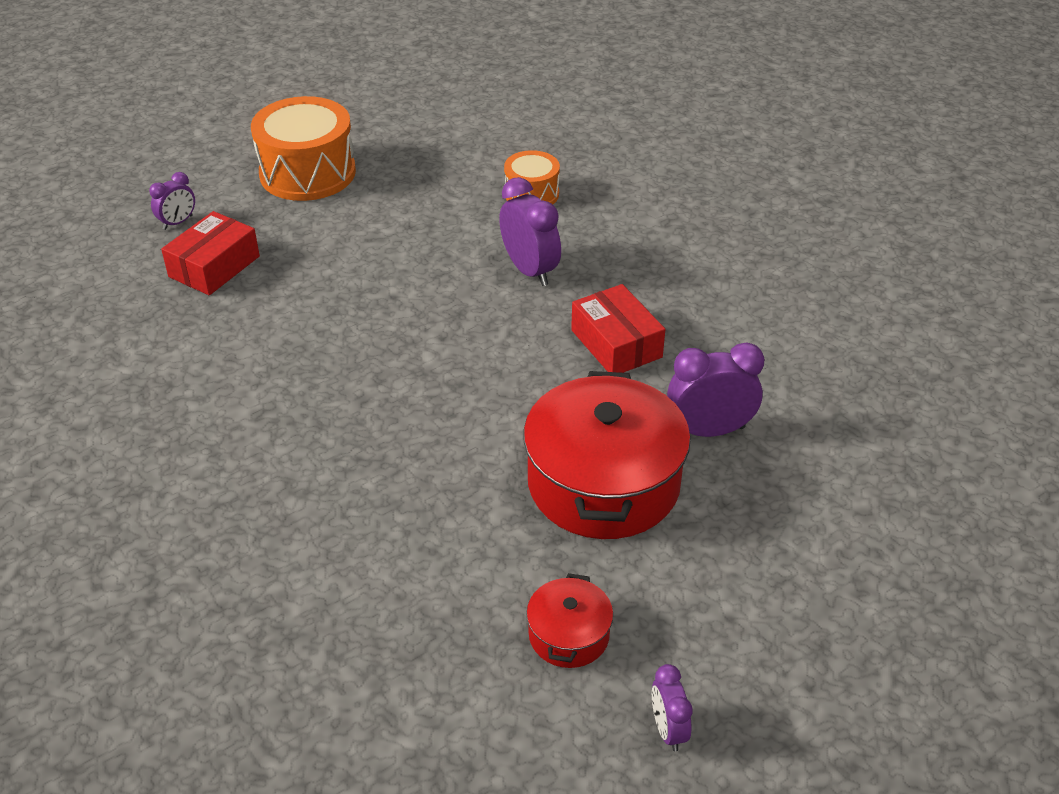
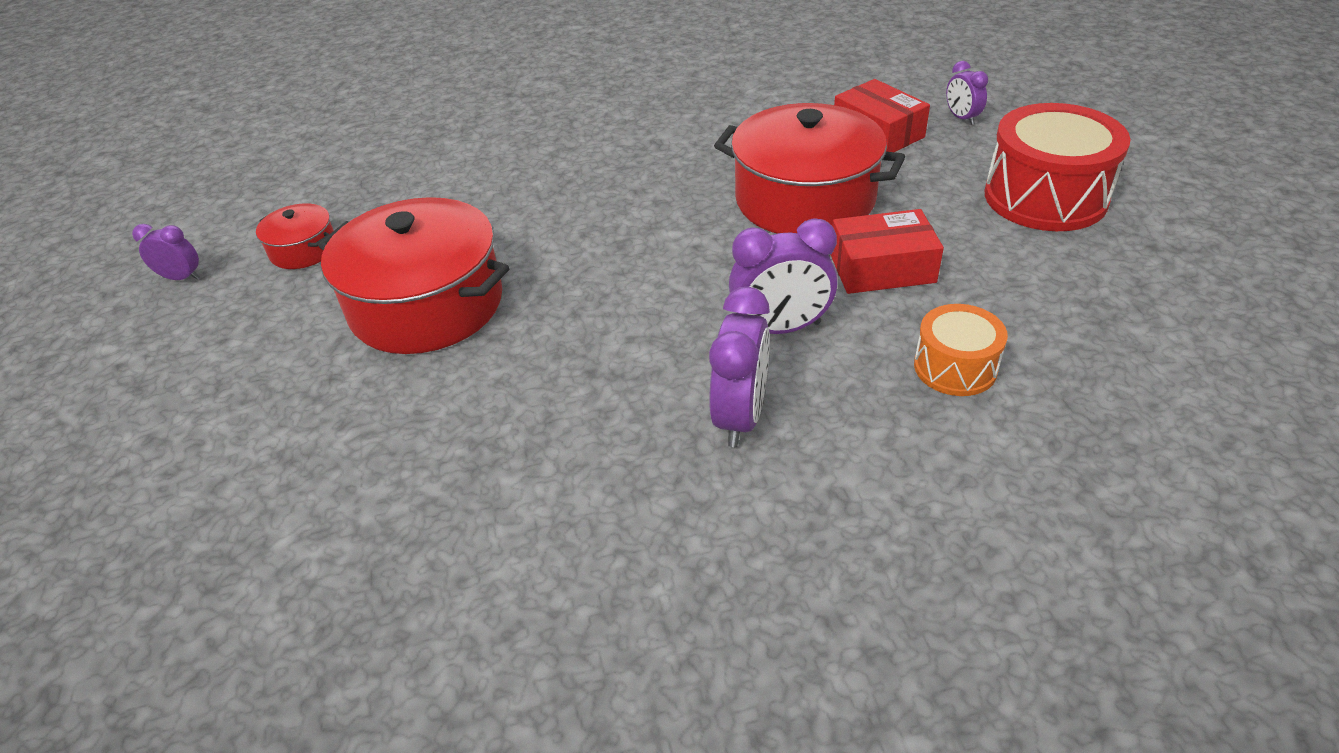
camera: 115 degrees right, 0 degrees up
(307, 173) = (1045, 197): orange drum -> red drum
(347, 290) = (805, 199): none -> red pot
(616, 343) = (609, 366): red box -> red box (882, 268)
(709, 430) = (427, 399): purple clock -> purple clock (740, 417)

